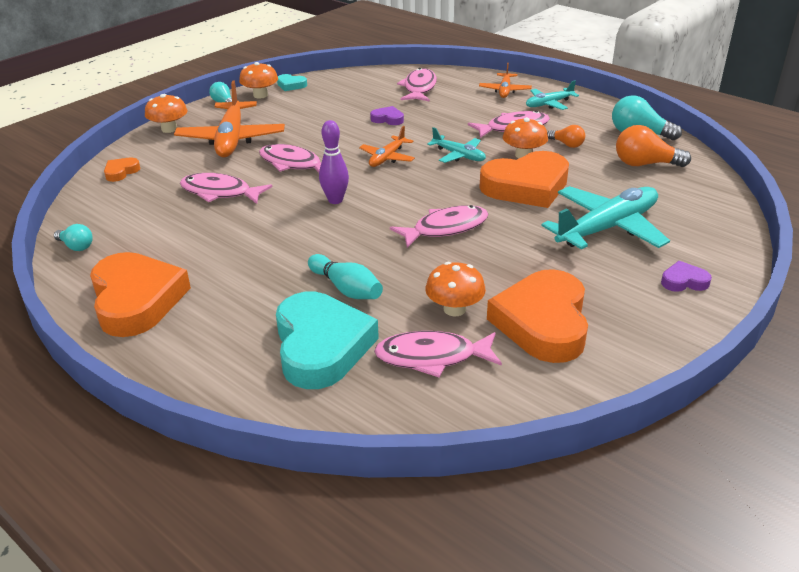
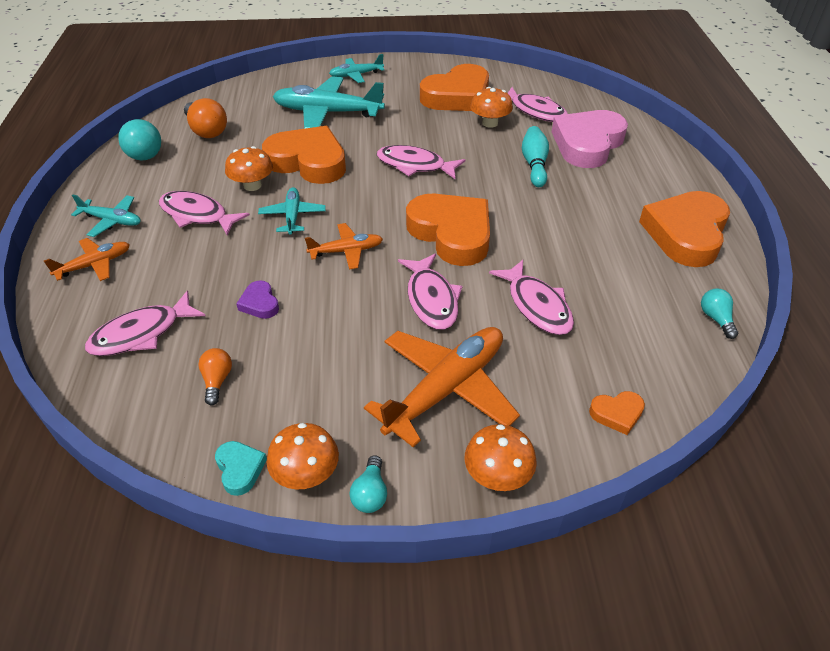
camera: 135 degrees left, 10 degrees up
(321, 346) = (587, 144): turquoise heart -> pink heart
(335, 200) = (452, 233): purple bowling pin -> orange heart
(567, 144) = (205, 174): orange light bulb -> orange light bulb (217, 381)
(684, 281) = (356, 75): purple heart -> turquoise plane

